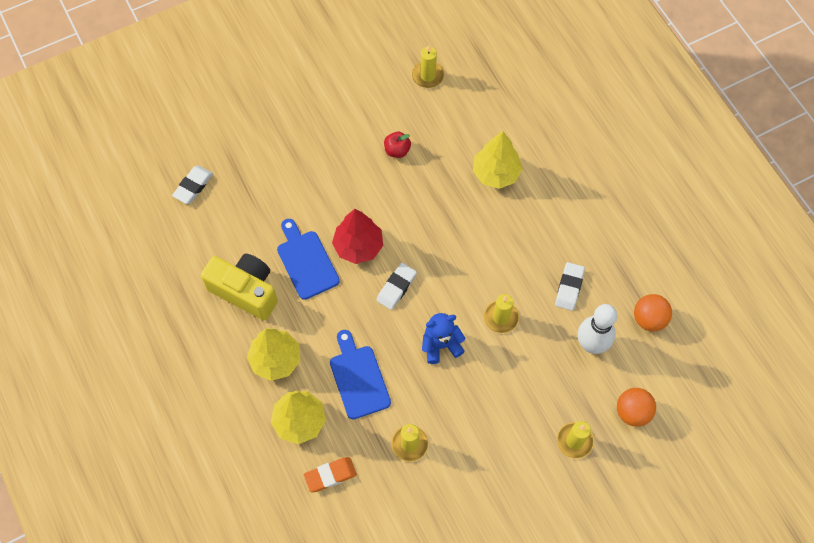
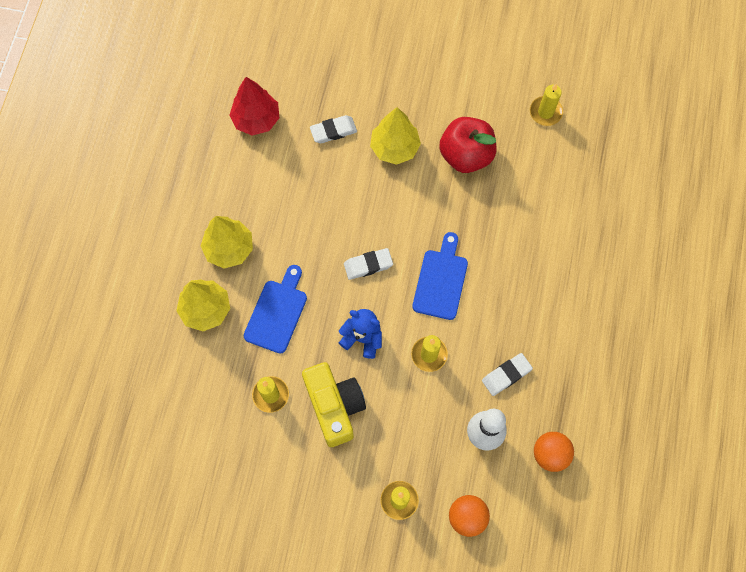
camera: 40 degrees right, 5 degrees up
(193, 186) = (284, 66): white eraser -> white eraser (333, 131)
(245, 291) = (253, 178): yellow camera -> yellow camera (334, 406)
(306, 262) = (317, 190): blue cutting board -> blue cutting board (441, 281)
(330, 475) = (192, 369): orange eraser -> none
(358, 246) = (367, 209): red tree -> red tree (256, 119)
(397, 150) = (466, 155): red apple -> red apple, size x2.03
(496, 173) = (530, 235): yellow tree -> yellow tree (394, 148)

